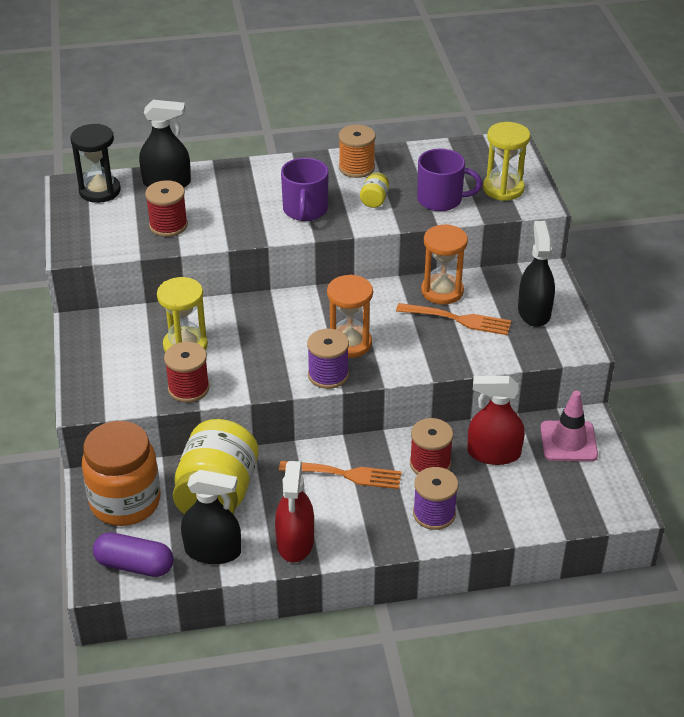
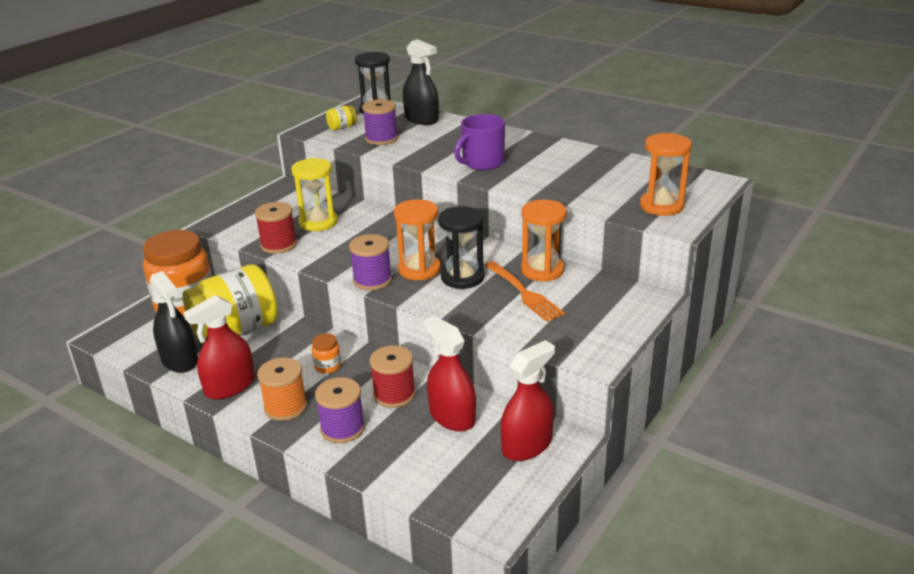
camera: 45 degrees right, 10 degrees down
(134, 565) = (131, 341): purple capsule -> none
(168, 225) = (381, 139): red spool -> purple spool
(345, 474) = (328, 366): orange fork -> orange jar
(356, 168) = (563, 154): orange spool -> orange spool (285, 407)
(374, 200) = (542, 175): yellow jar -> yellow jar (342, 127)
(394, 331) = (462, 277): none -> black hourglass
(441, 199) = (595, 193): purple mug -> none
(503, 189) = (661, 206): yellow hourglass -> orange hourglass
(534, 312) = (596, 317): black spray bottle -> none
(568, 441) = (527, 445): pink traffic cone -> red spray bottle

